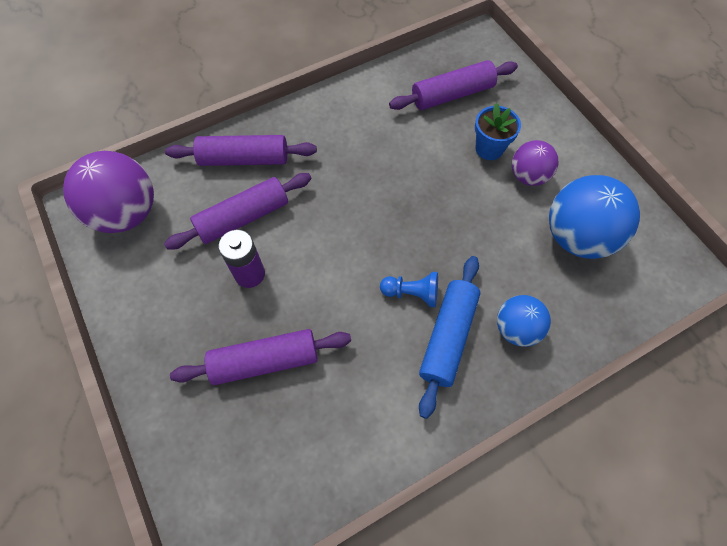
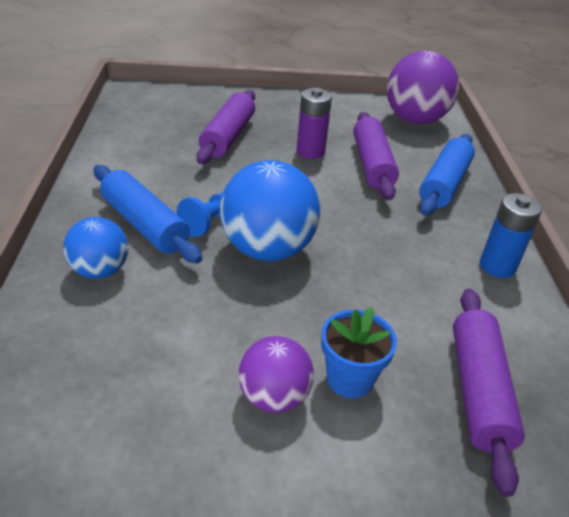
camera: 115 degrees right, 25 degrees down
(244, 159) = (444, 184): purple rolling pin -> blue rolling pin
(335, 106) = (497, 266): none -> blue battery
(577, 237) = (140, 391): blue ball -> blue ball (267, 249)

